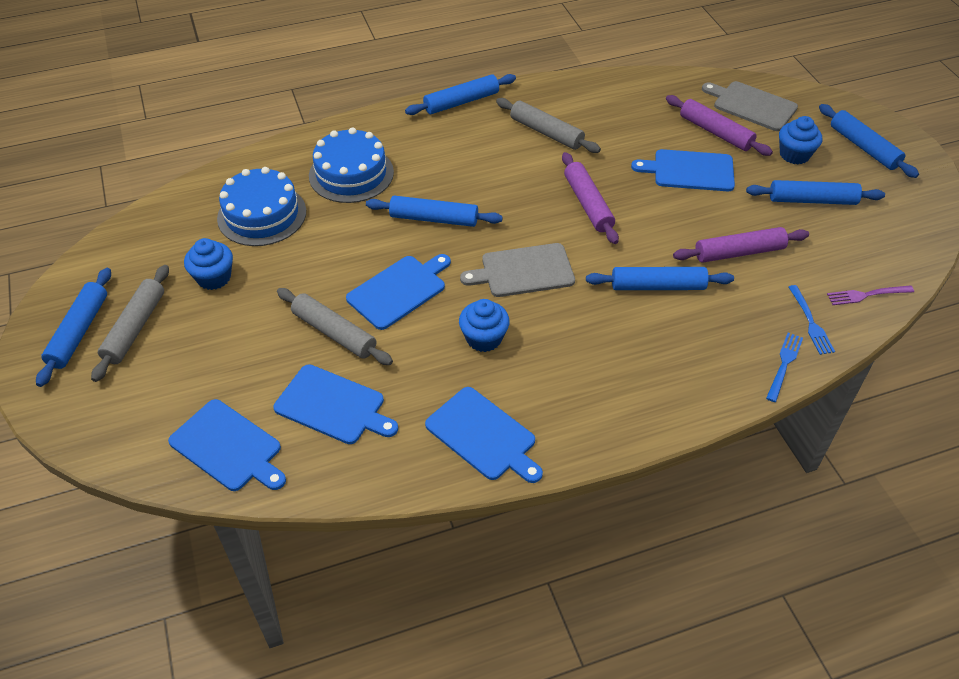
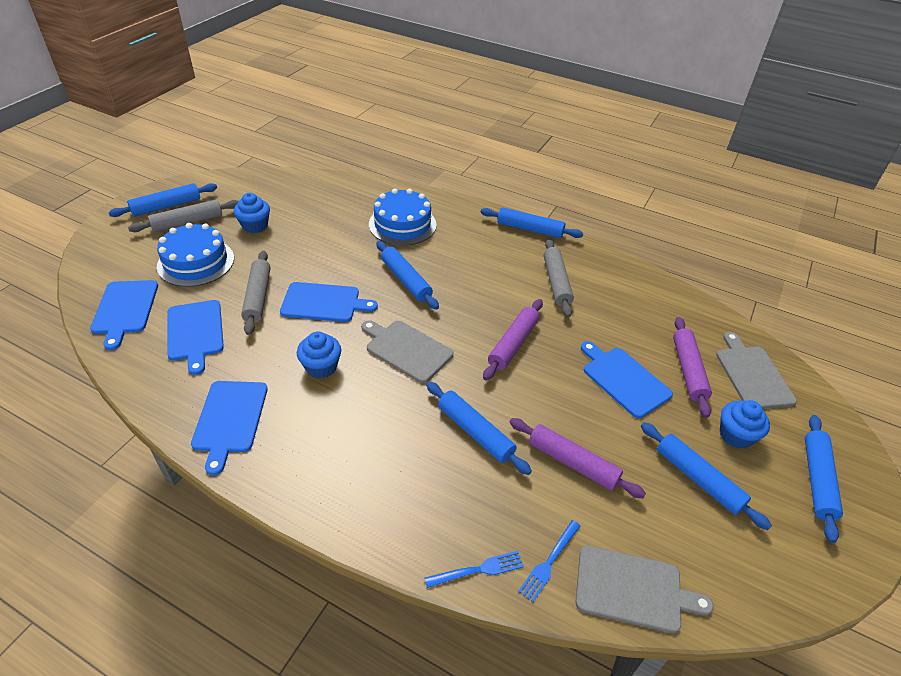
camera: 45 degrees right, 5 degrees down
(262, 215) = (325, 212): blue cake -> blue cake (196, 262)
(867, 295) = (633, 589): purple fork -> grey cutting board

